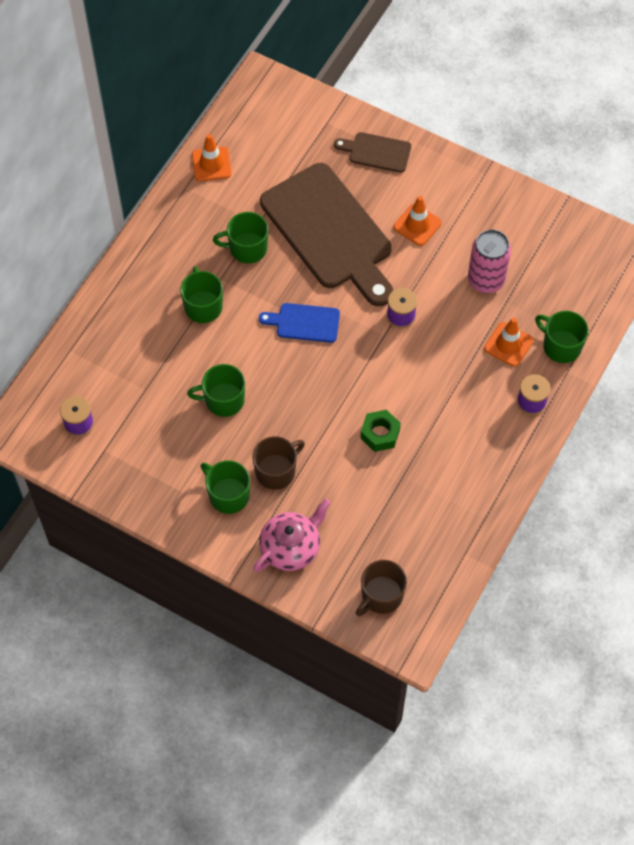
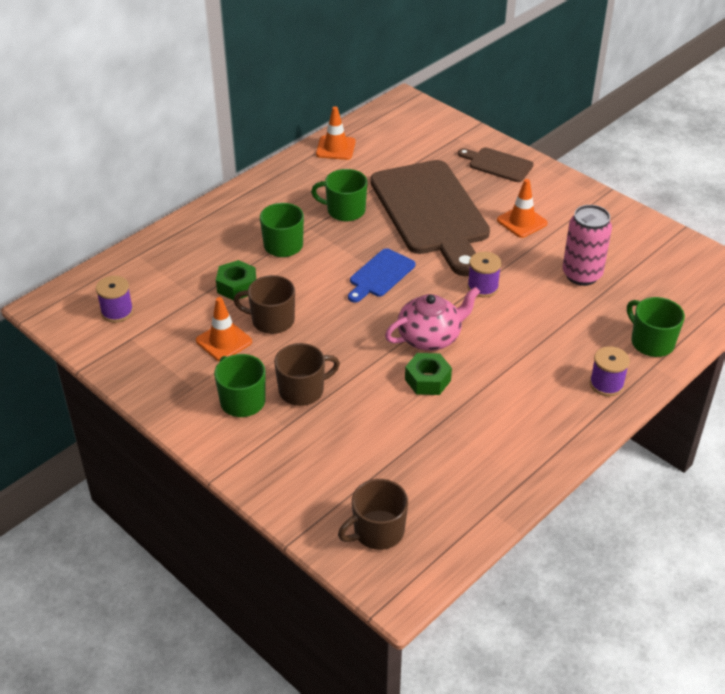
camera: 15 degrees right, 20 degrees down
(177, 367) = (236, 286): none -> green nut
(223, 400) = (272, 320): green mug -> brown mug
(291, 547) = (291, 462): pink teapot -> pink teapot (430, 337)
(304, 322) = (380, 275): blue cutting board -> blue cutting board turned 75 degrees counterclockwise
(508, 344) = (592, 330): orange traffic cone -> orange traffic cone (224, 341)

